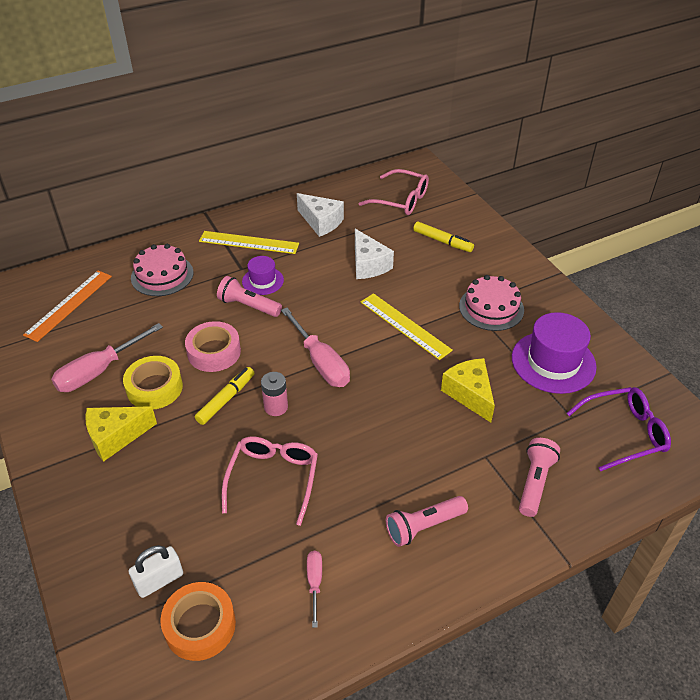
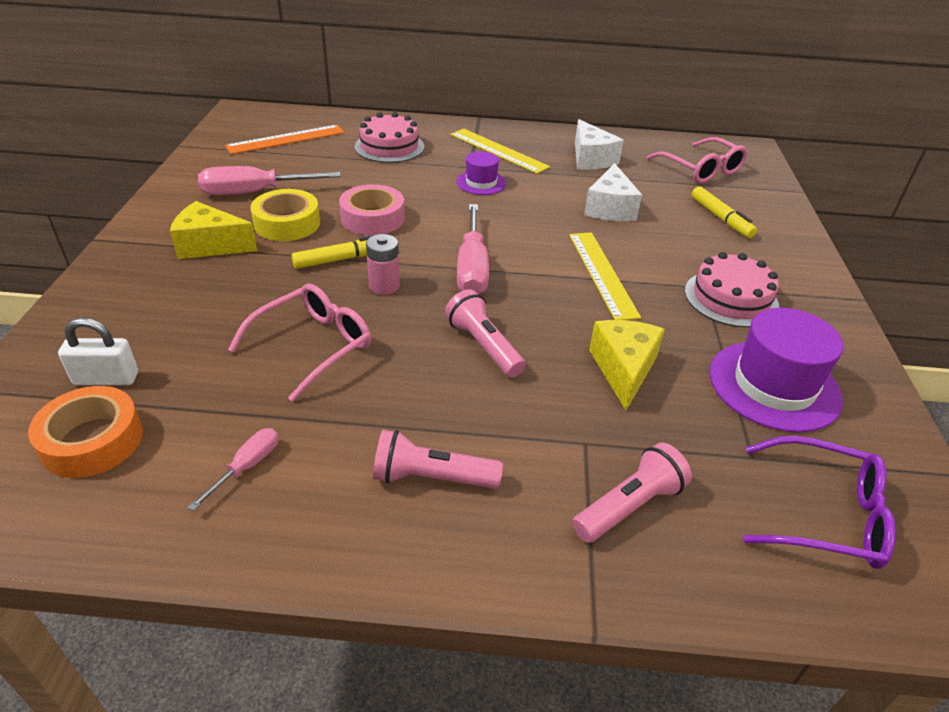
camera: 30 degrees right, 5 degrees down
(248, 306) = (445, 196): pink flashlight -> pink flashlight (483, 346)

